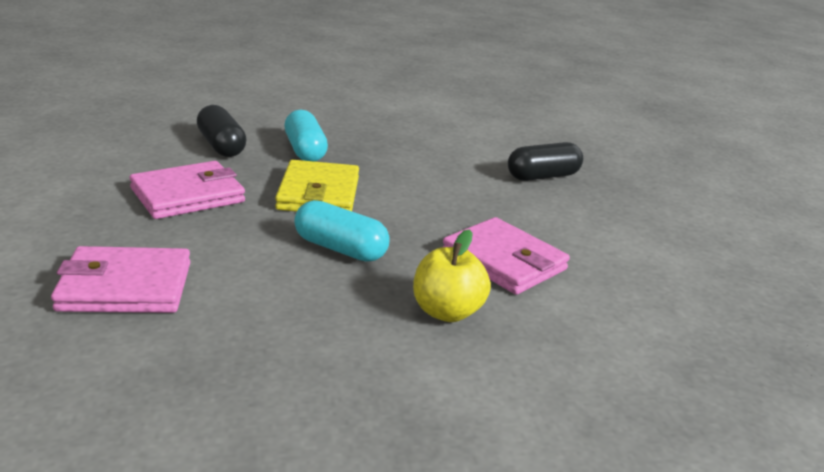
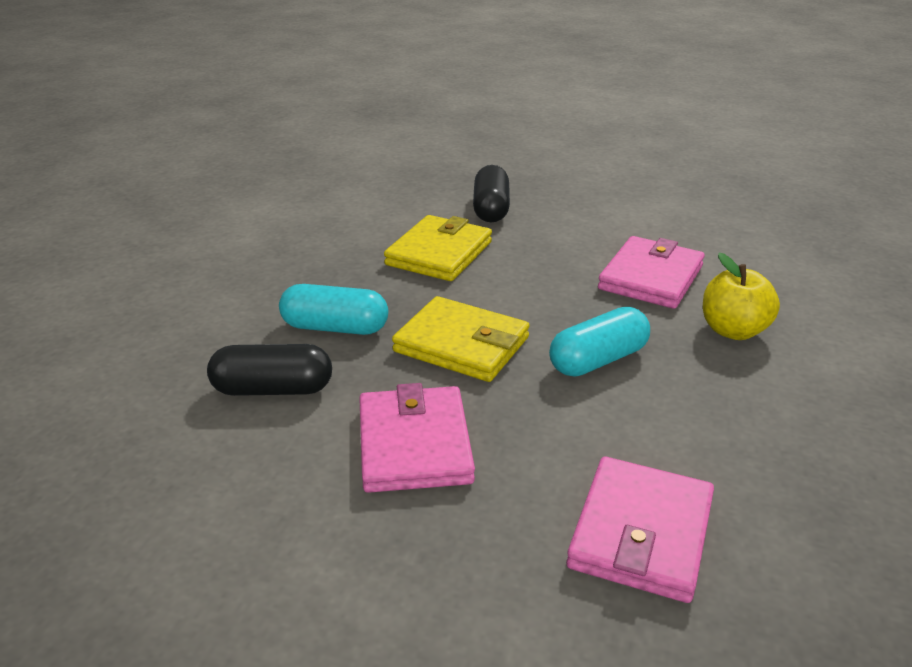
camera: 60 degrees left, 5 degrees up
(442, 167) = (439, 253): none -> yellow wallet
(504, 261) = (650, 277): pink wallet -> pink wallet turned 45 degrees counterclockwise

